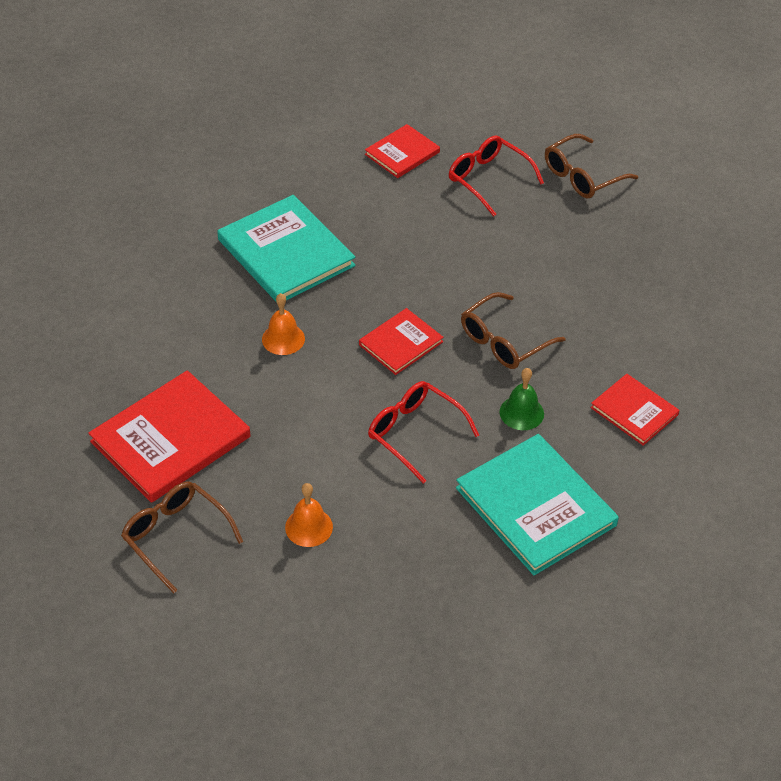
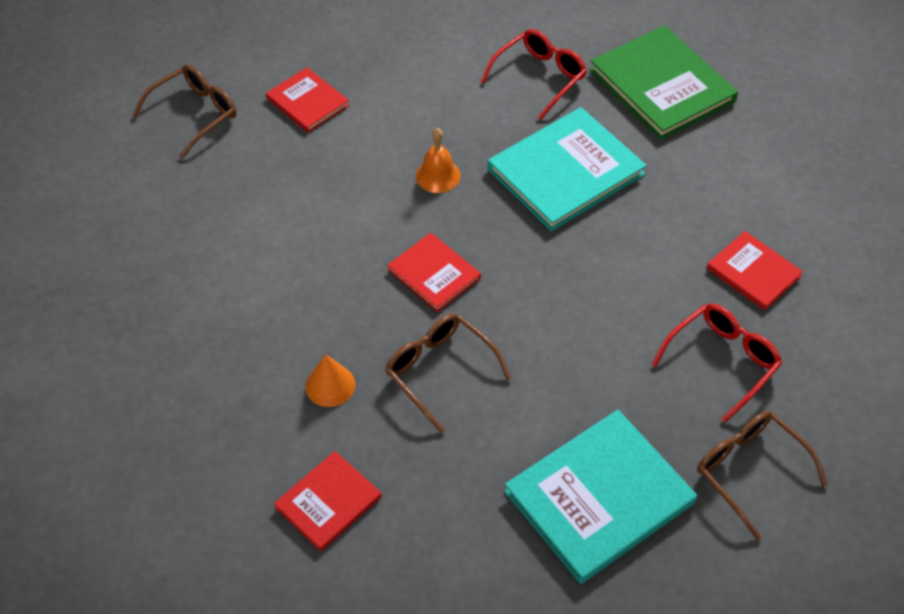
camera: 90 degrees right, 5 degrees up
(170, 439) = (307, 102): red book -> red book, size x0.56
(185, 184) = (662, 85): none -> green book
(309, 527) = (194, 205): orange bell -> none
(415, 434) = (304, 288): red glasses -> red glasses (539, 78)
(521, 413) = (330, 385): green bell -> orange cone
(535, 506) = (197, 394): turquoise book -> turquoise book (599, 497)

